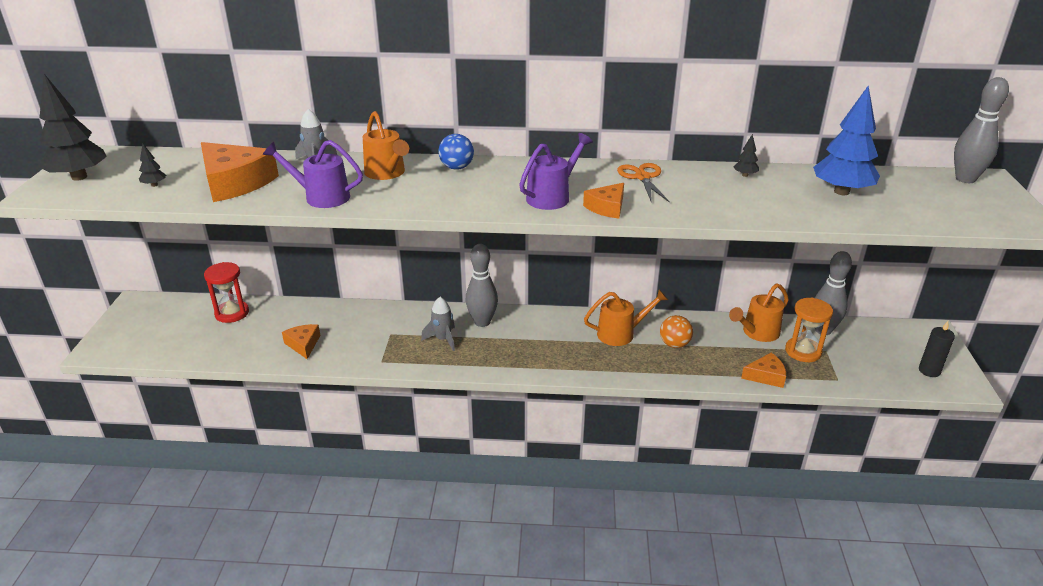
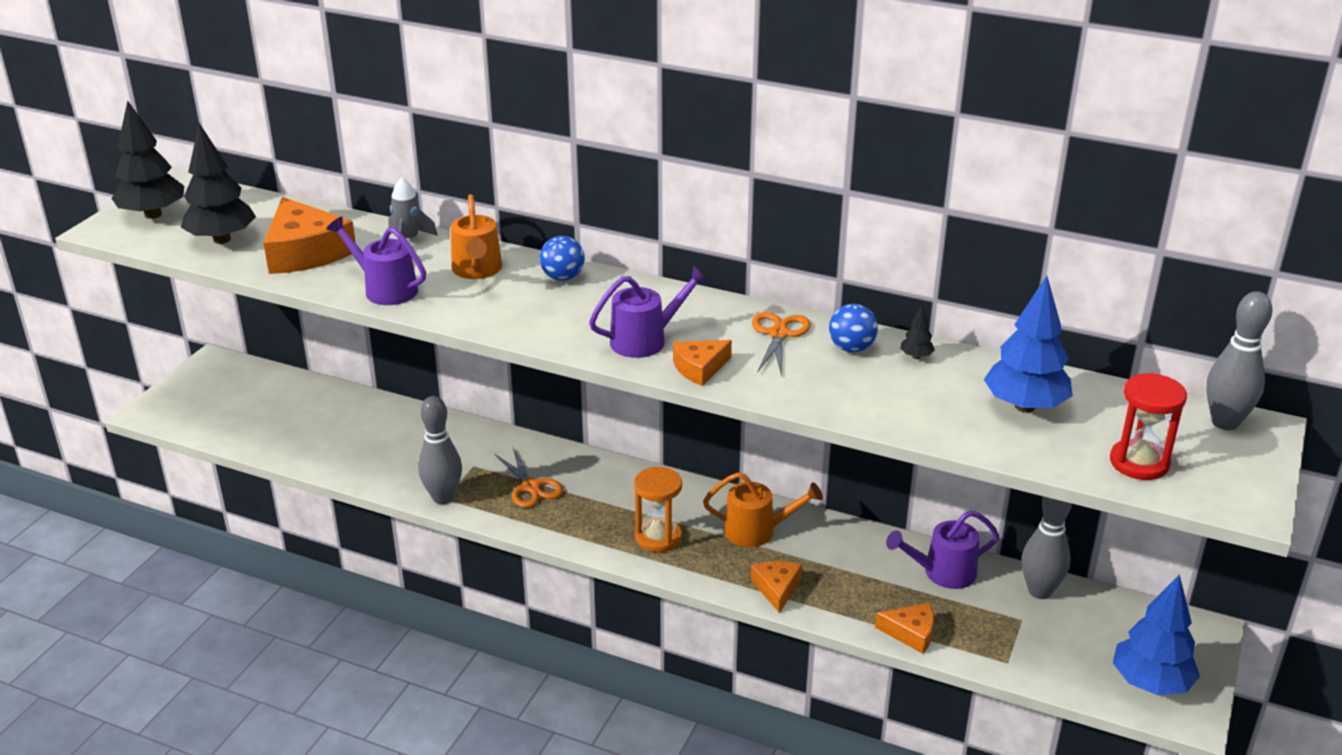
camera: 20 degrees right, 0 degrees up
(154, 185) = (222, 239): black tree -> black tree, size x2.38
(232, 313) = (309, 399): red hourglass -> red hourglass (1139, 463)
(303, 344) = (368, 456): orange cheese -> orange cheese (777, 589)
(443, 339) = (531, 487): grey rocket -> orange scissors
(482, 322) = (591, 475): grey bowling pin -> grey bowling pin (443, 497)
(674, 344) = (818, 562): orange ball -> none
(698, 177) = (851, 348): none -> blue ball
(757, 333) = (942, 573): orange watering can -> purple watering can
(803, 351) = (987, 613): orange hourglass -> orange hourglass (658, 537)
(929, 371) = (1150, 683): black candle -> blue tree

